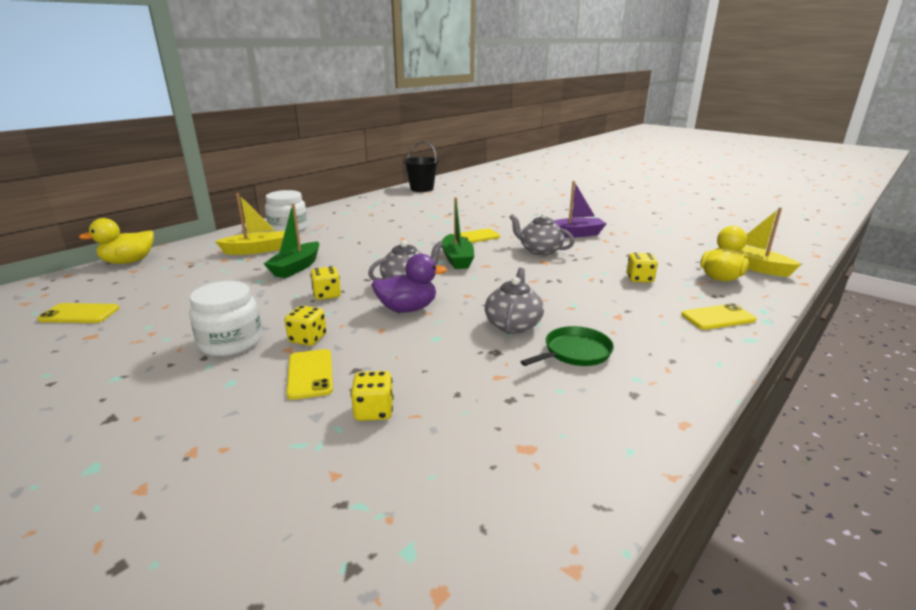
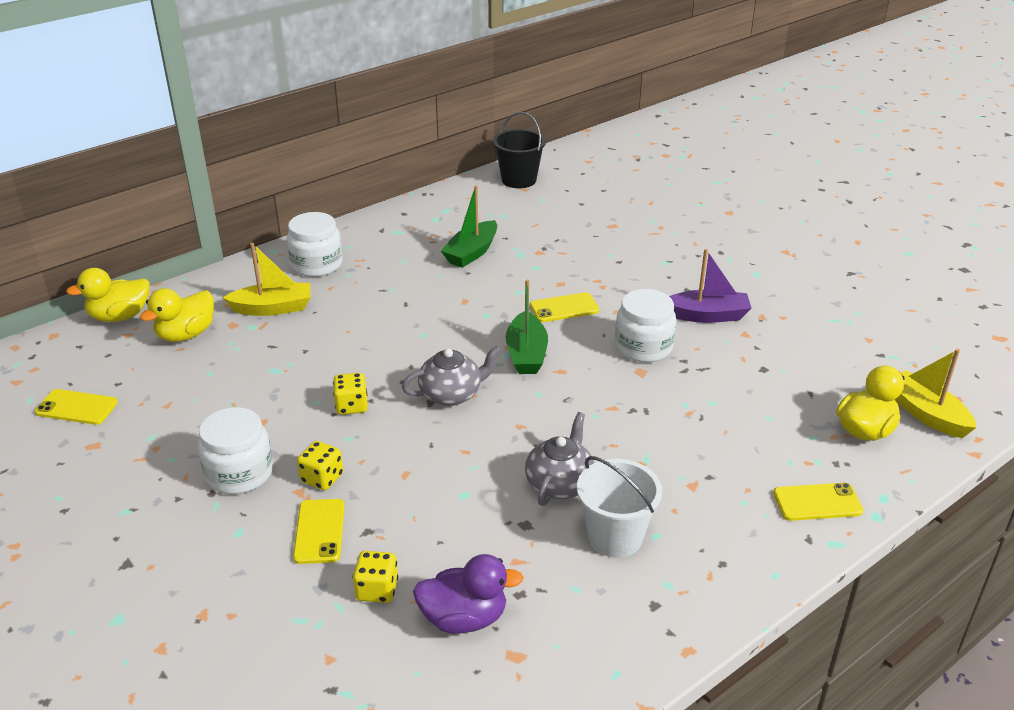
camera: 10 degrees right, 10 degrees up
(184, 267) = (186, 335): none -> yellow duck
(296, 267) = (320, 349): green boat -> green boat (471, 253)
(407, 309) = (442, 442): purple duck -> purple duck (464, 618)
(540, 250) = (643, 347): grey teapot -> white jar
(574, 352) = (615, 537): green pan -> white bucket
(639, 279) = (753, 420): yellow dice -> none

